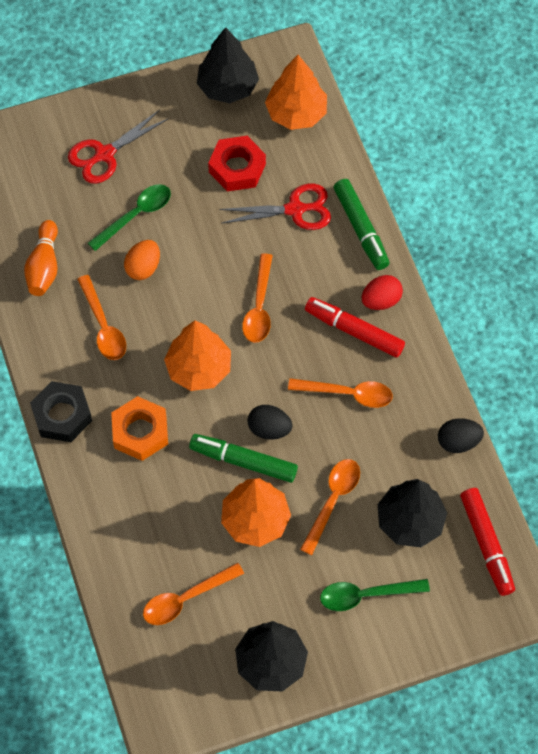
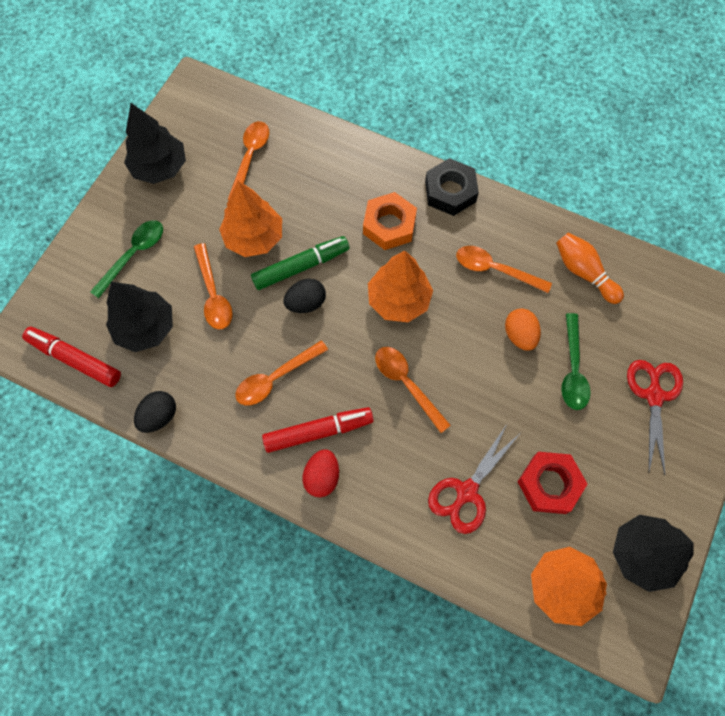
camera: 135 degrees right, 5 degrees up
(361, 229) = (399, 526): green marker -> none

